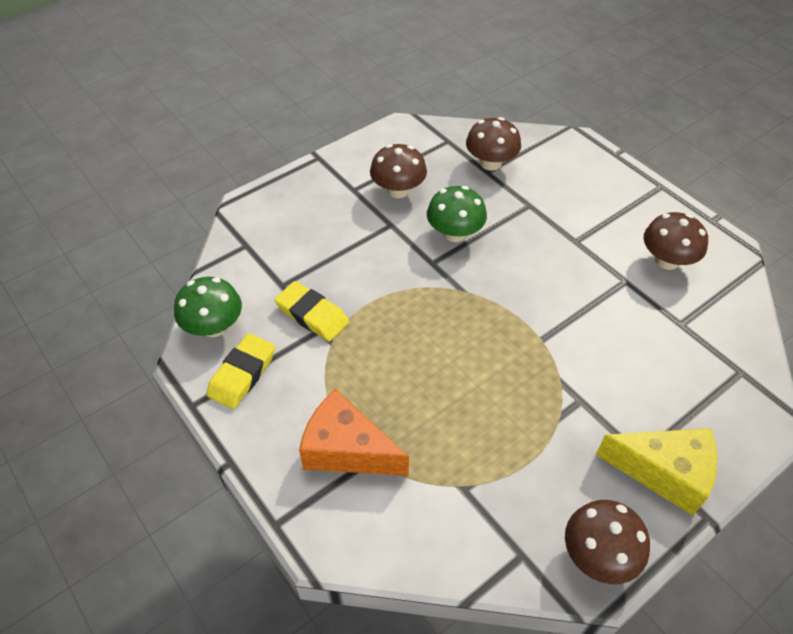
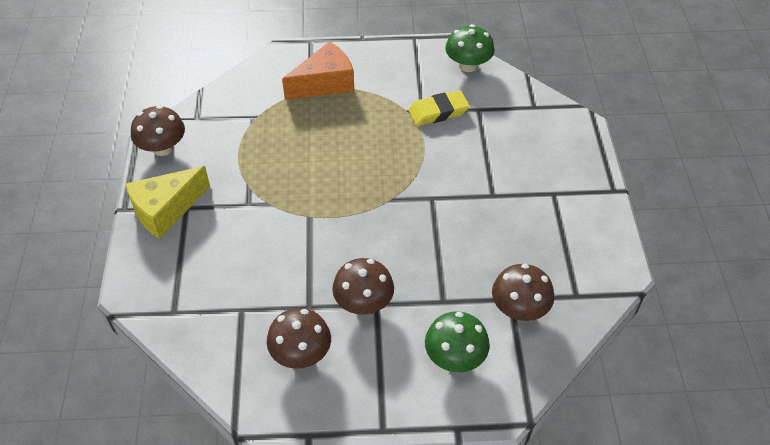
camera: 125 degrees right, 0 degrees up
(242, 374) = (418, 63): yellow eraser -> none
(398, 190) = (531, 221): brown mushroom -> brown mushroom (363, 303)
(455, 233) = (451, 228): green mushroom -> green mushroom (455, 357)

